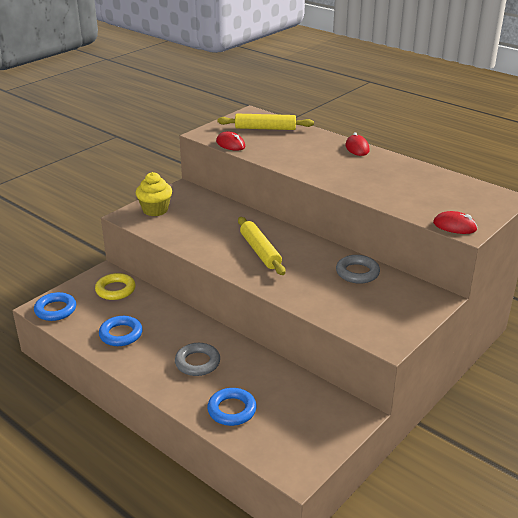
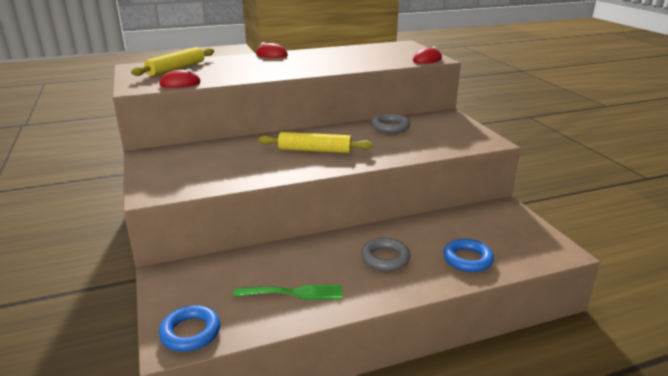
camera: 60 degrees left, 5 degrees down
(115, 290) = (206, 275): yellow ring -> none
(121, 334) = (294, 293): blue ring -> green fork
(155, 210) = (165, 177): yellow cupcake -> none

